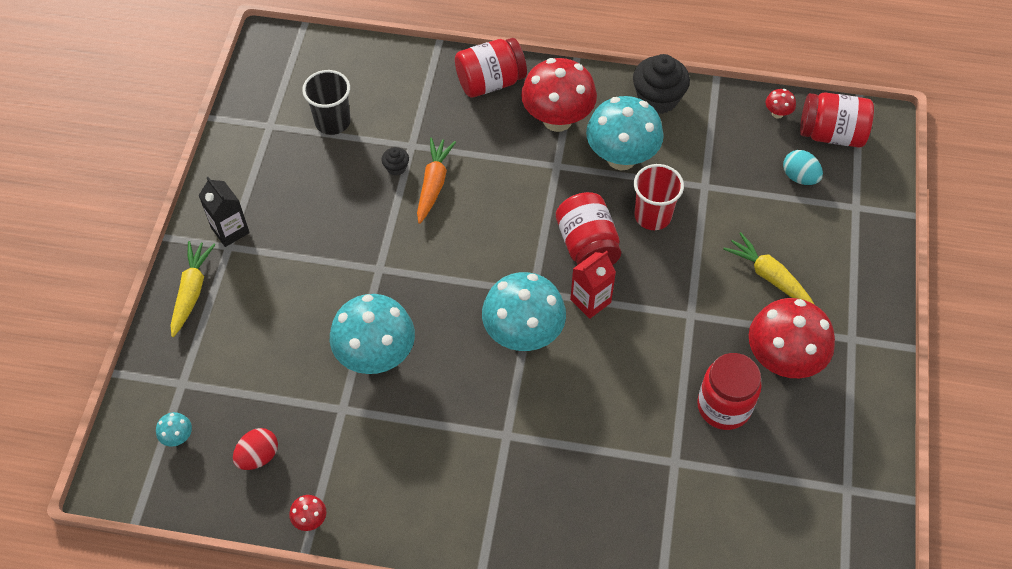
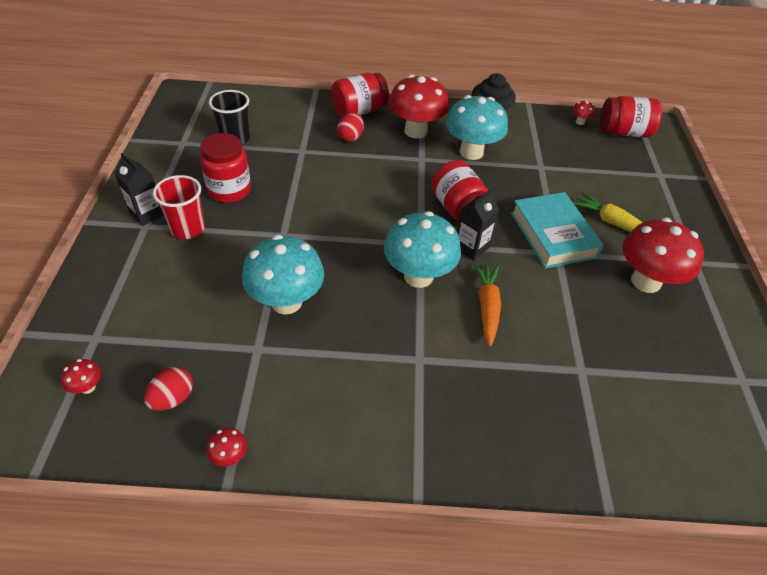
camera: 10 degrees left, 10 degrees down
(178, 437) = (88, 387): turquoise mushroom -> red mushroom
(192, 291) = (109, 261): yellow carrot -> none
(396, 167) = (291, 165): black cupcake -> none
(433, 184) = (323, 174): orange carrot -> orange carrot (487, 306)
(474, 126) = (351, 137): none -> red egg
(590, 301) = (471, 248): red carton -> black carton
(652, 216) = (506, 187): red cup -> red cup (188, 228)
(691, 289) = (553, 235): none -> turquoise book
(724, 406) = (609, 320): red jar -> red jar (229, 190)
(799, 177) = (610, 158): turquoise egg -> none

